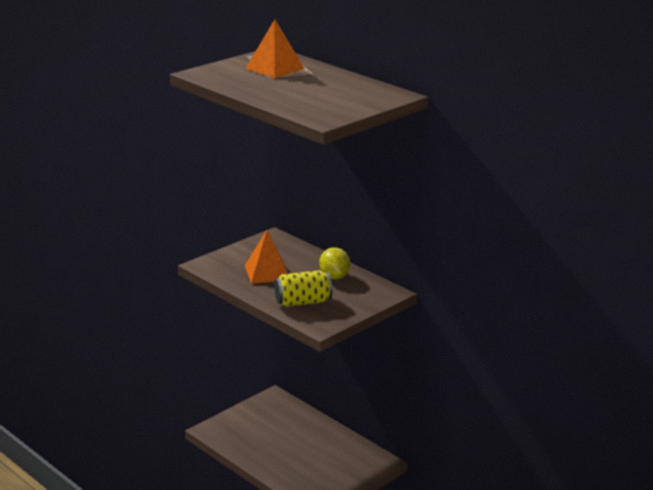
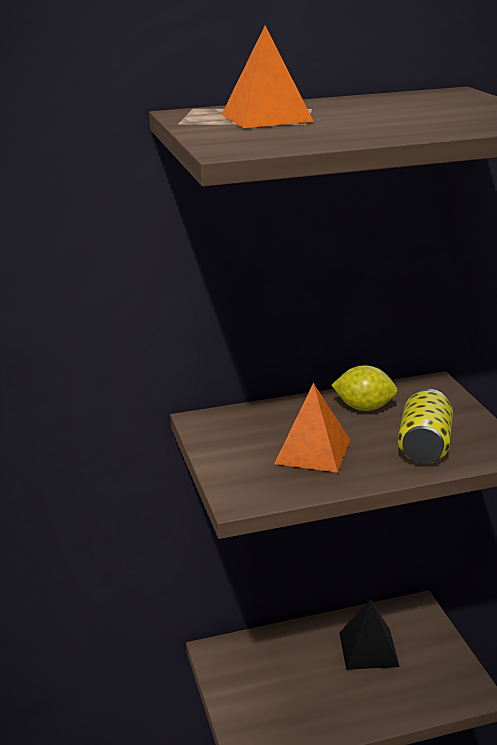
camera: 60 degrees left, 0 degrees up
(323, 451) = (368, 649): none -> black pyramid

